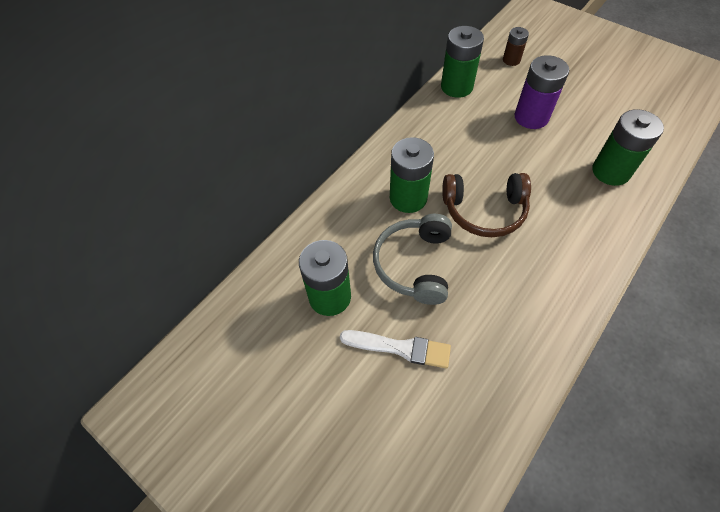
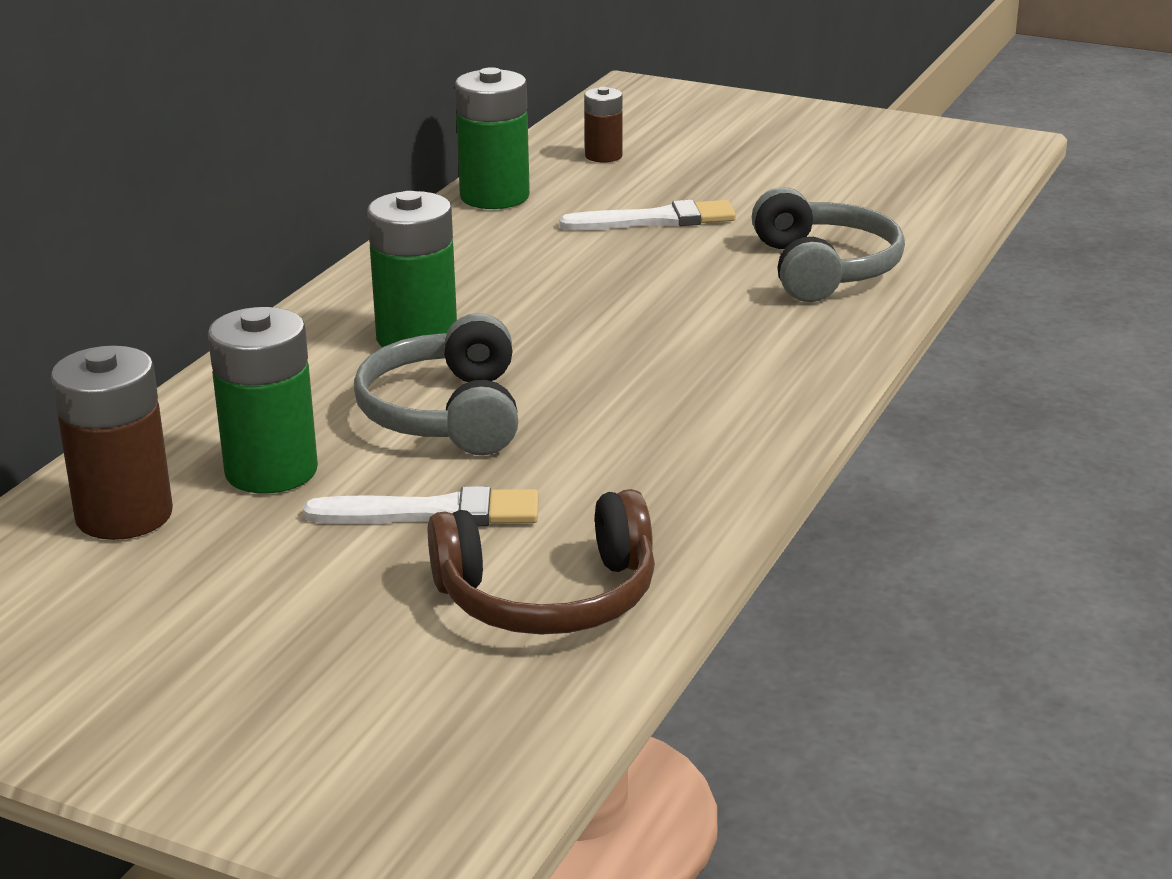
camera: 15 degrees left, 30 degrees down
(261, 320) = (124, 515): none -> brown battery
(484, 211) = (580, 337): brown headphones -> brown headphones (548, 597)
(531, 117) = (656, 220): purple battery -> white brush
(611, 171) = (824, 269): green battery -> grey headphones

